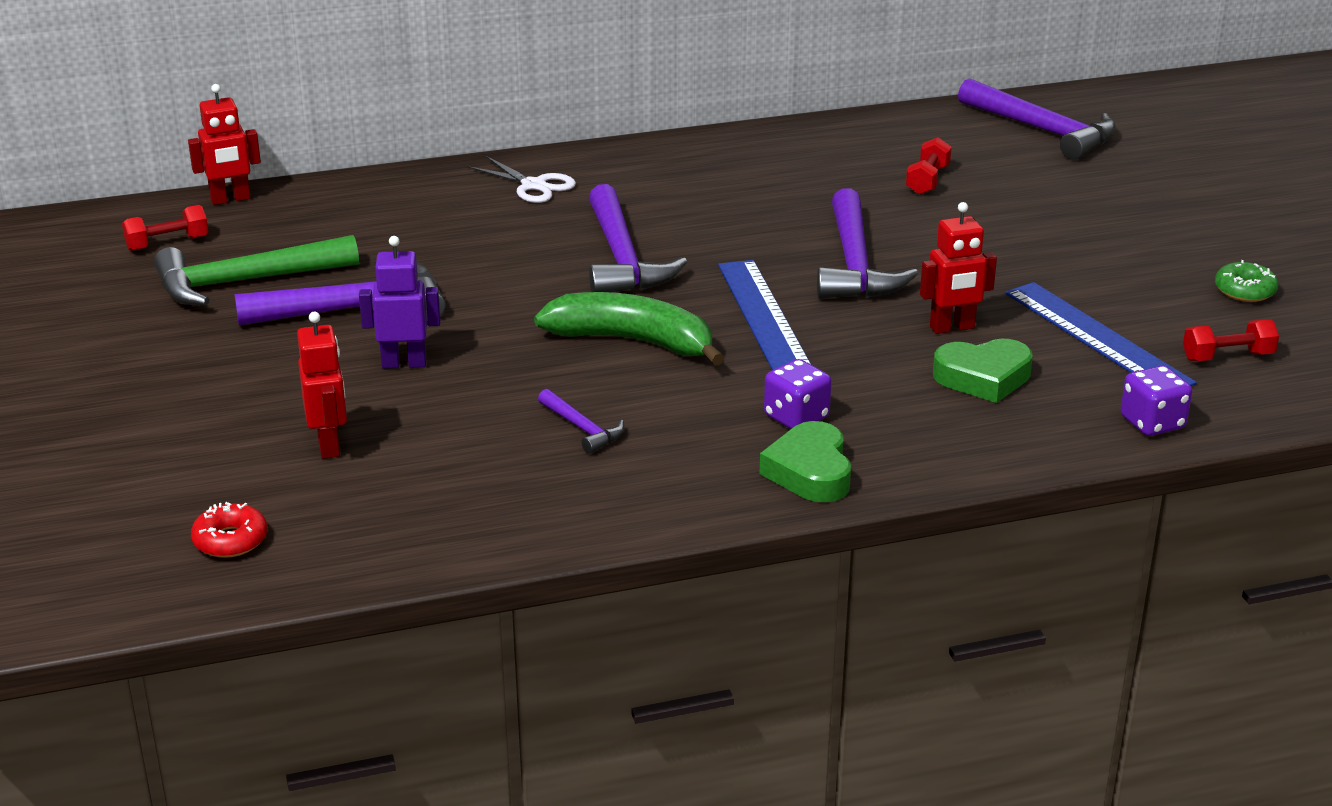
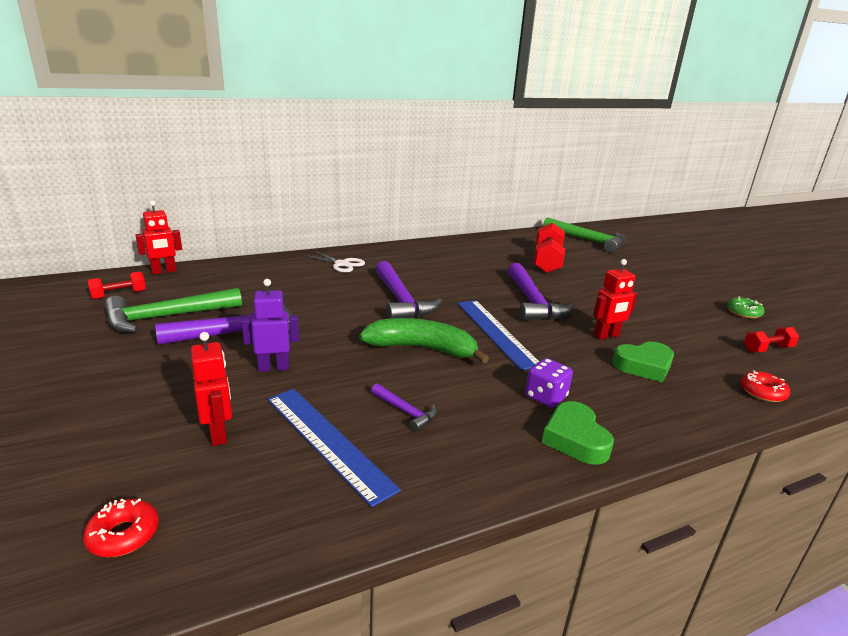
camera: 10 degrees left, 5 degrees down
(927, 180) = (547, 261): red dumbbell -> red dumbbell, size x1.81
(1043, 131) = (588, 240): purple hammer -> green hammer
(1096, 337) = (689, 339): blue ruler -> blue ruler (327, 441)
(1152, 423) = (762, 392): purple dice -> red donut

